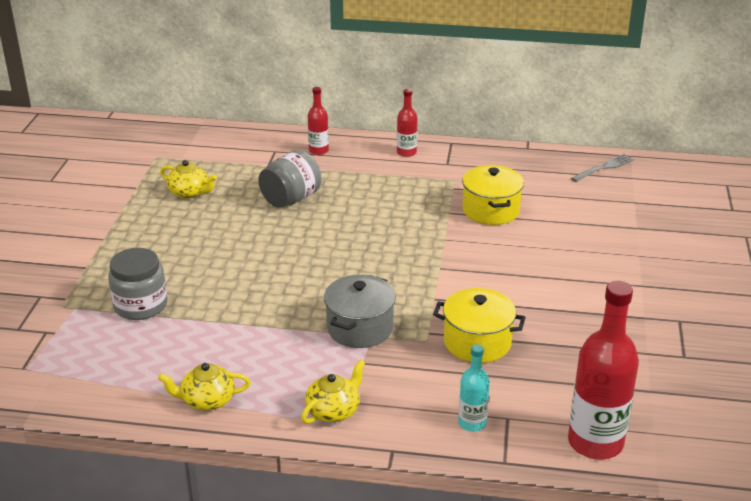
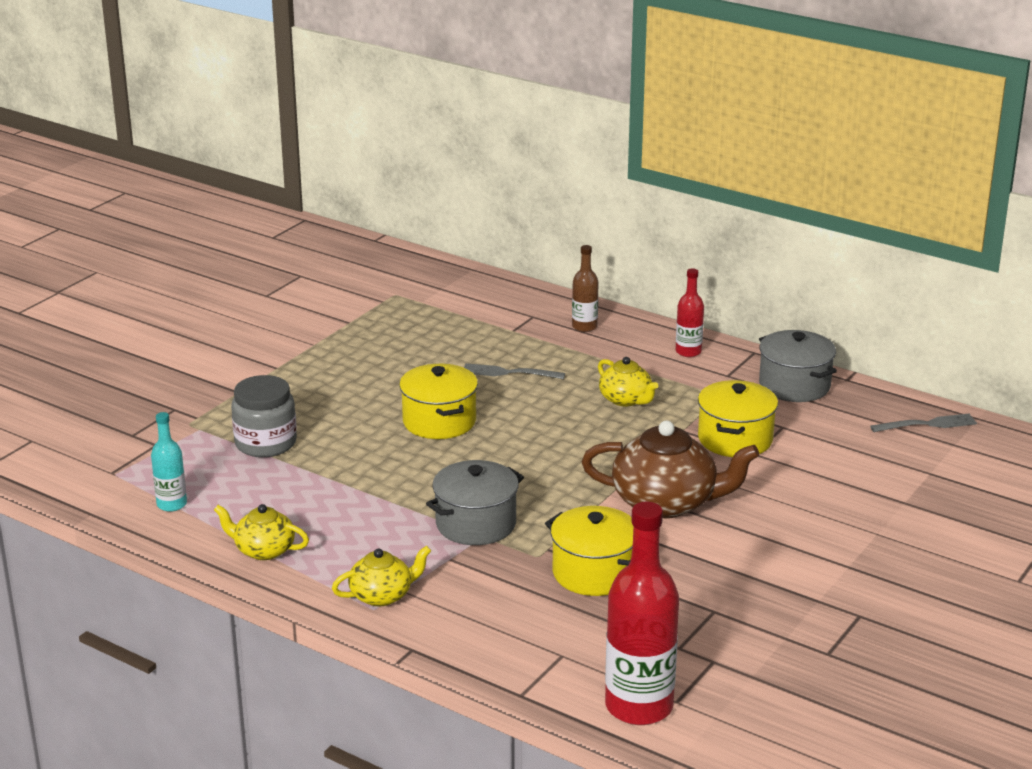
camera: 25 degrees right, 5 degrees down
(189, 193) = (402, 341): yellow teapot -> yellow teapot (626, 399)
(267, 251) = (439, 421): none -> yellow pot
(291, 199) = (509, 373): grey jar -> grey fork
(318, 150) = (584, 327): red bottle -> brown bottle
(472, 423) = (518, 648): turquoise bottle -> turquoise bottle (172, 504)
(483, 271) = (666, 502): none -> brown teapot
(497, 161) = (794, 386): none -> grey pot

